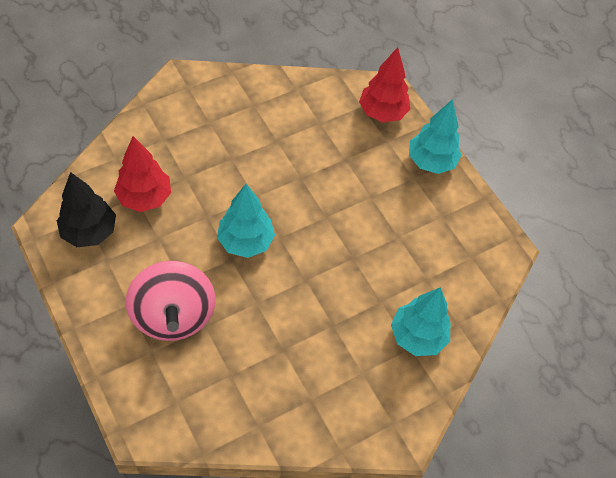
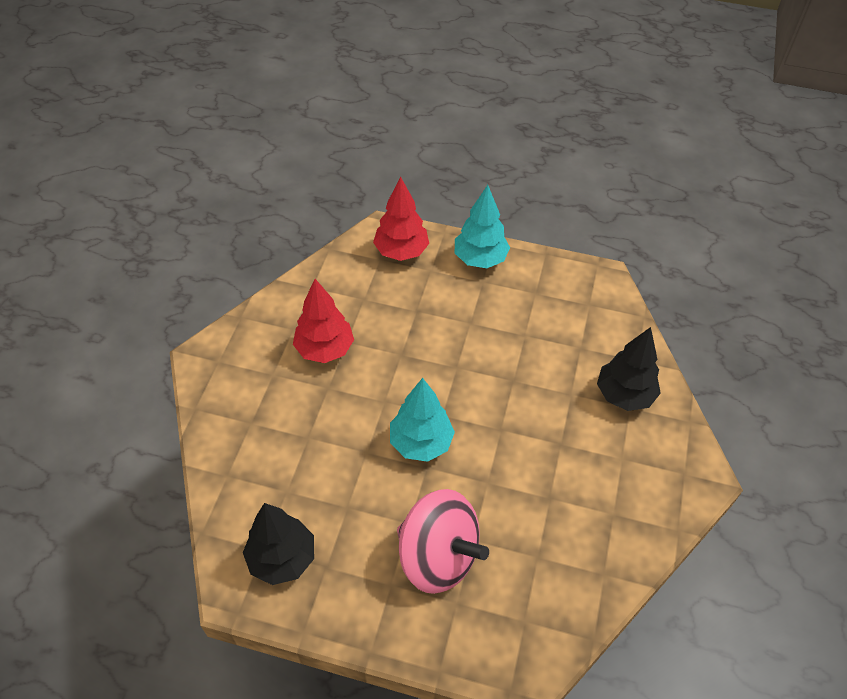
camera: 40 degrees left, 5 degrees down
(145, 198) = (295, 485): red tree -> red tree (325, 349)
(417, 336) = (624, 395): turquoise tree -> black tree

